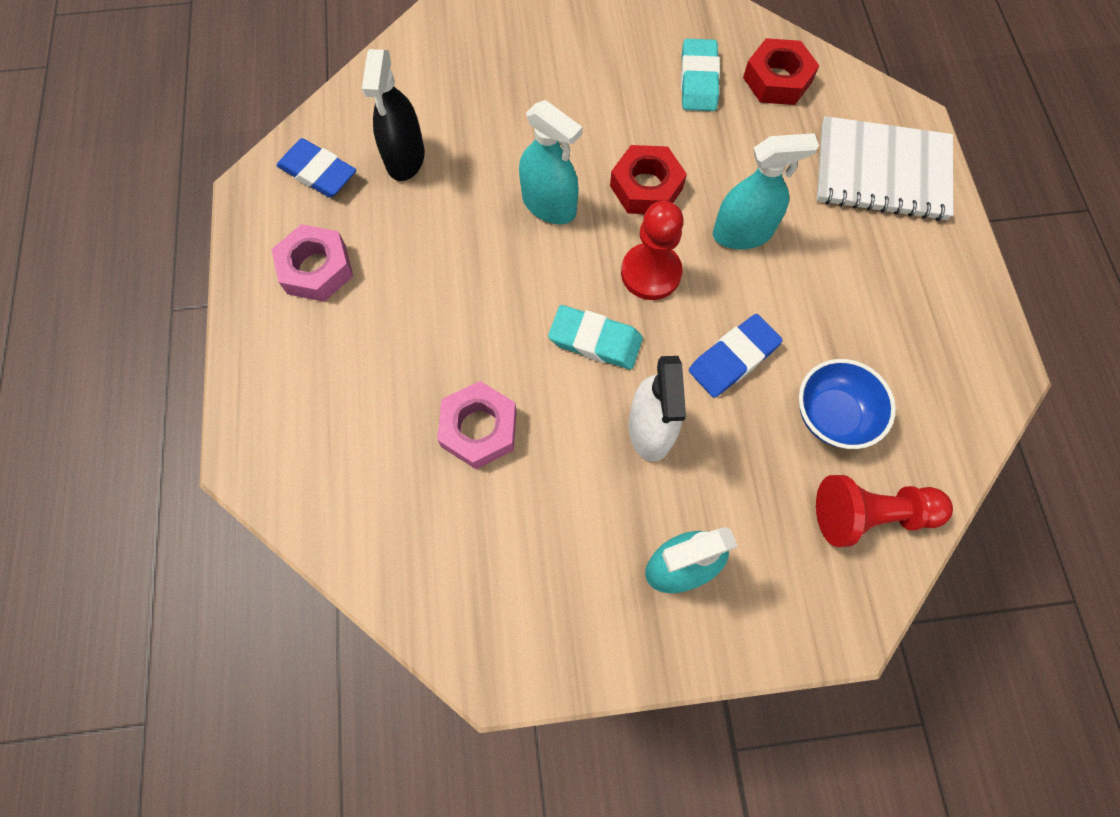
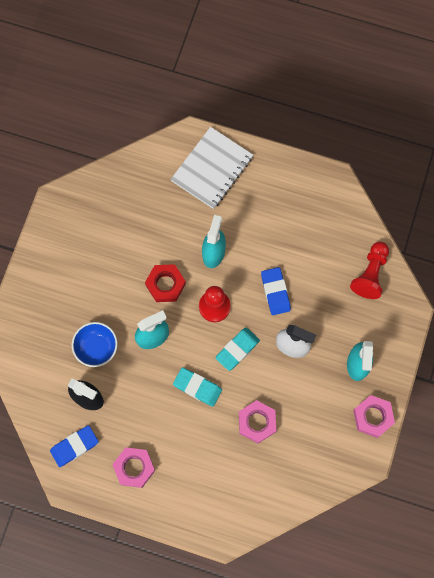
camera: 65 degrees left, 5 degrees up
(589, 645) = (372, 417): none -> pink nut
(698, 80) = (114, 225): turquoise eraser -> turquoise eraser (197, 387)
(777, 80) = (133, 187): red nut -> none
(832, 415) = (321, 264): blue bowl -> blue bowl (96, 348)

